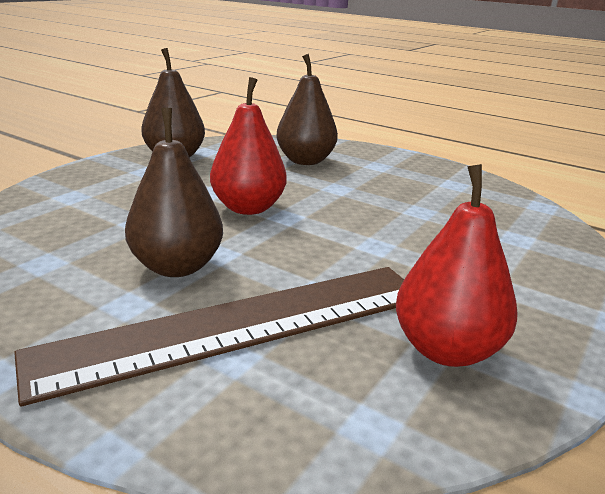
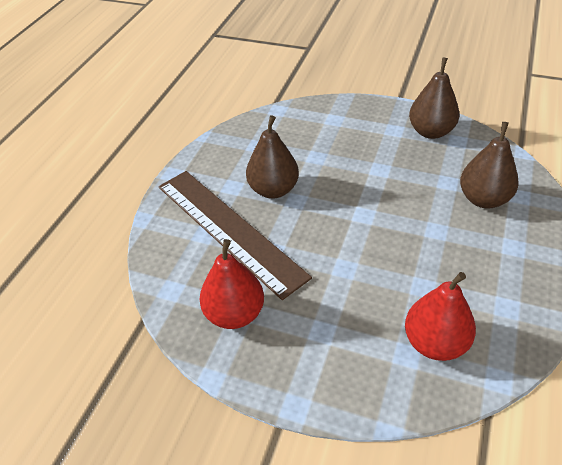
camera: 80 degrees right, 20 degrees up
(248, 208) = (365, 194): red pear -> red pear (435, 343)

